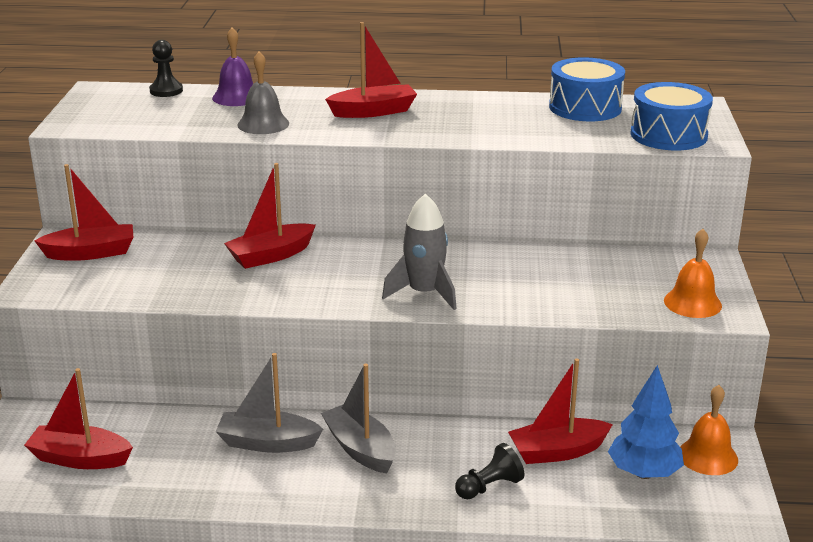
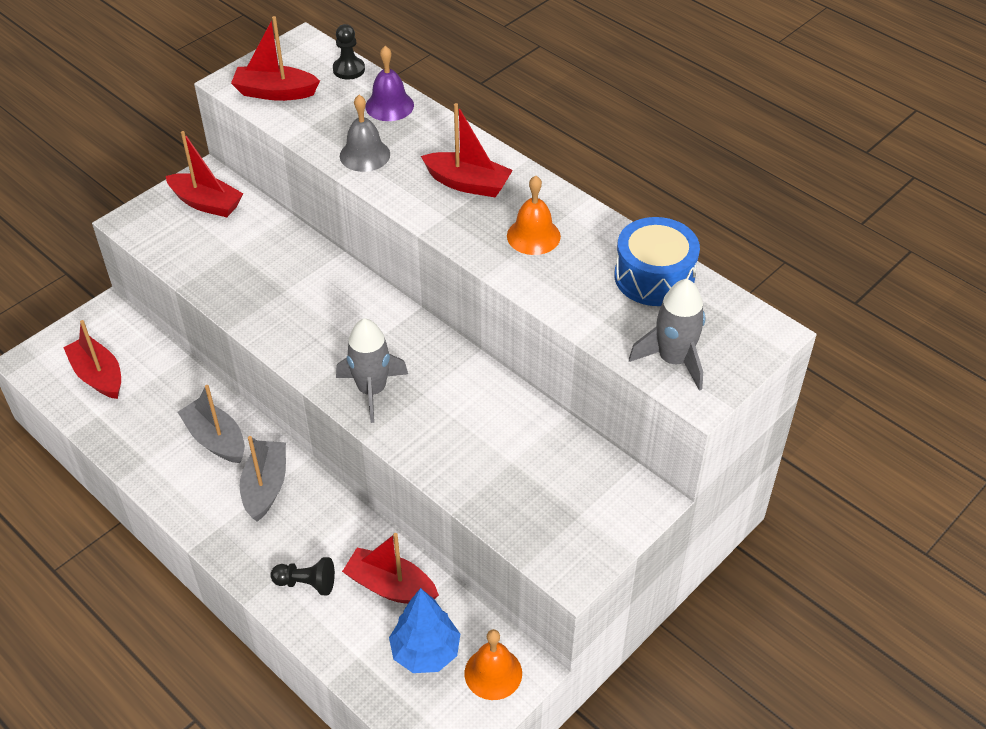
camera: 40 degrees right, 20 degrees up
(271, 255) = (317, 279): red boat -> red boat (275, 92)
(668, 135) = (673, 360): blue drum -> grey rocket
(692, 303) = (561, 539): orange bell -> orange bell (533, 236)

